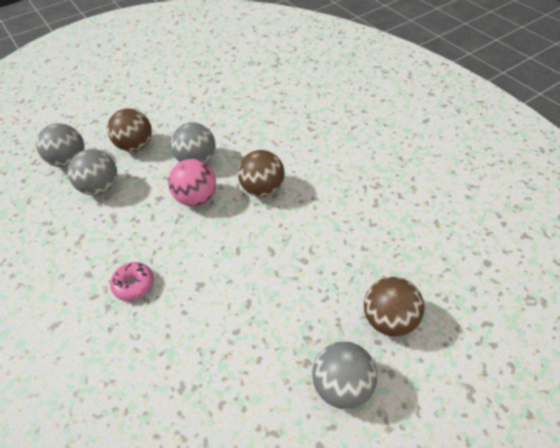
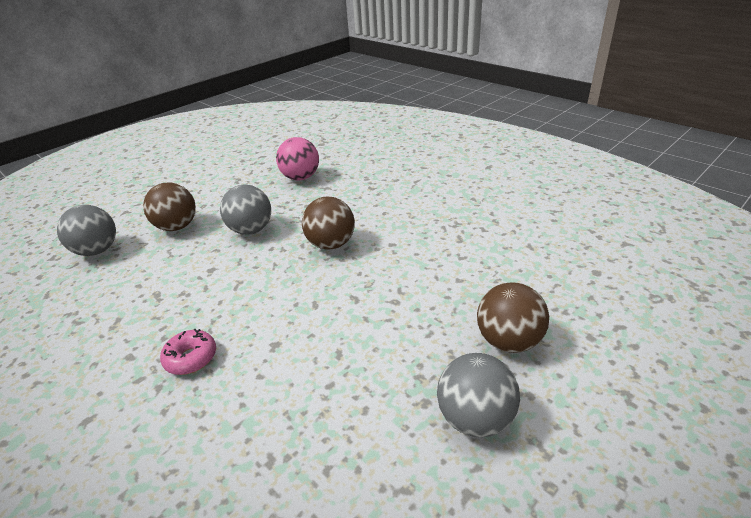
camera: 10 degrees left, 15 degrees down
(100, 187) = (138, 269): grey ball -> none
(196, 198) = (256, 263): pink ball -> pink ball (300, 178)

